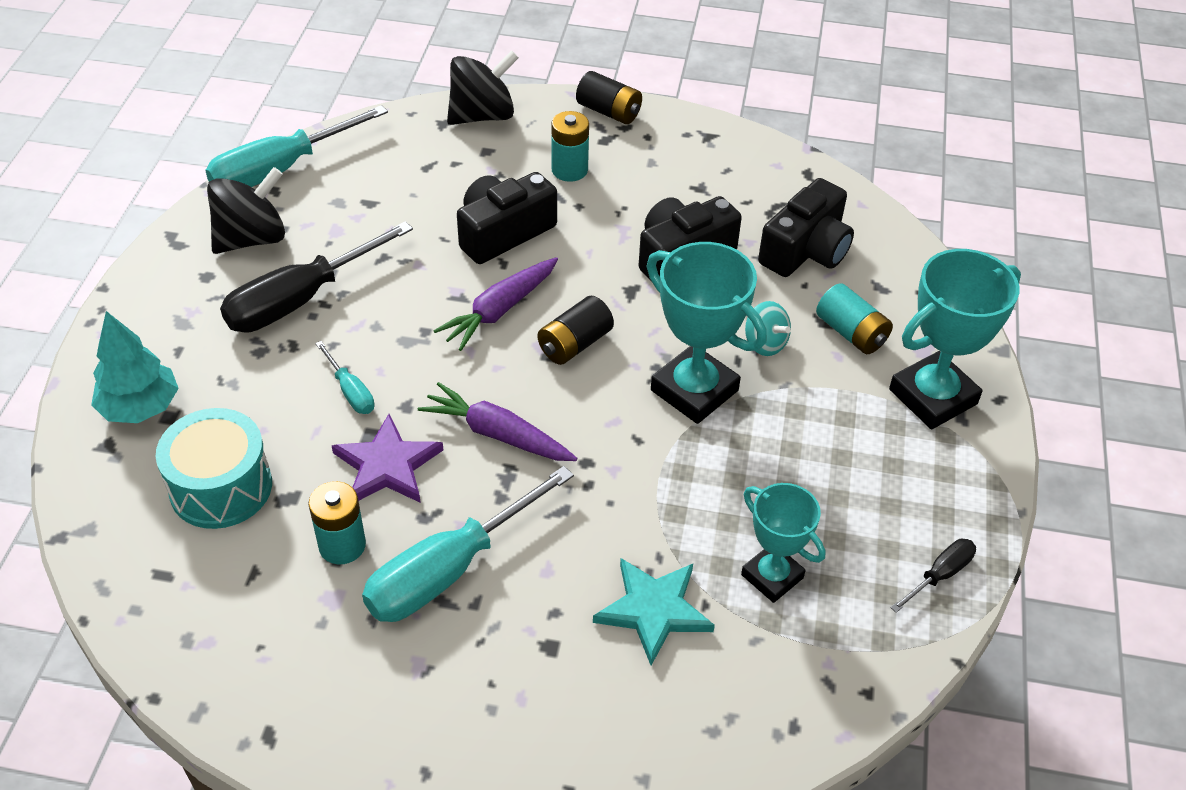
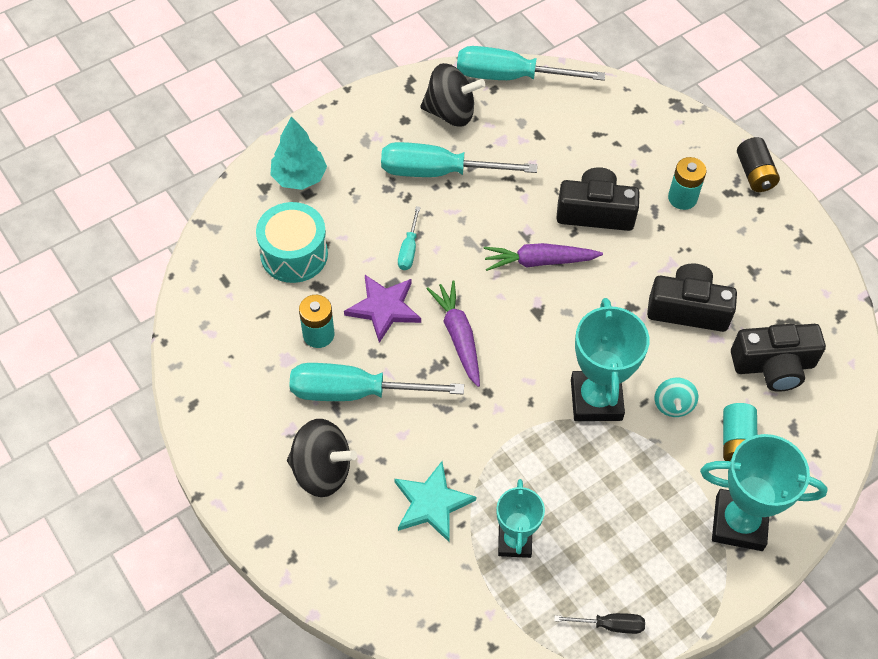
camera: 45 degrees right, 10 degrees up
(300, 300) = (438, 172): black screwdriver -> turquoise screwdriver
(482, 115) = (669, 120): black spinning top -> black spinning top (322, 470)
(574, 344) = (559, 316): black battery -> none

